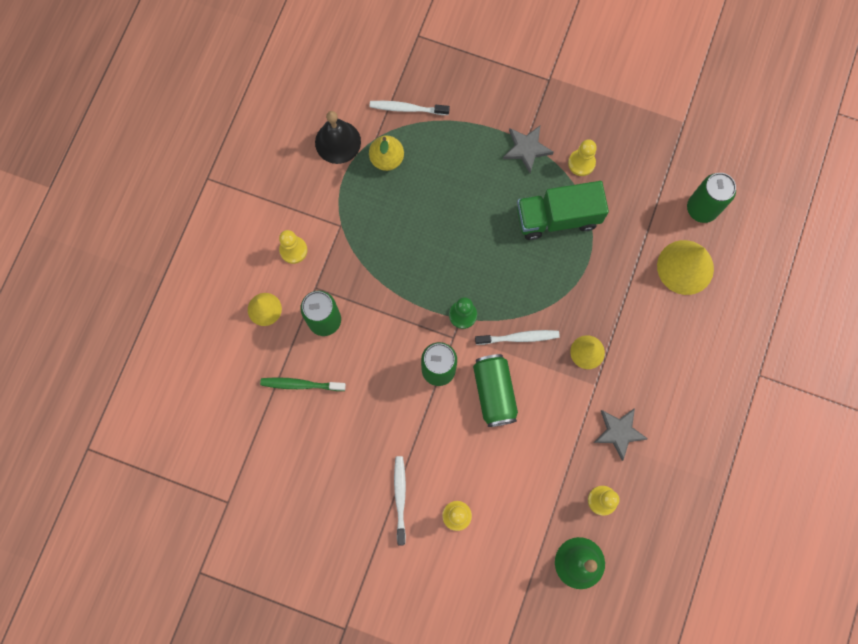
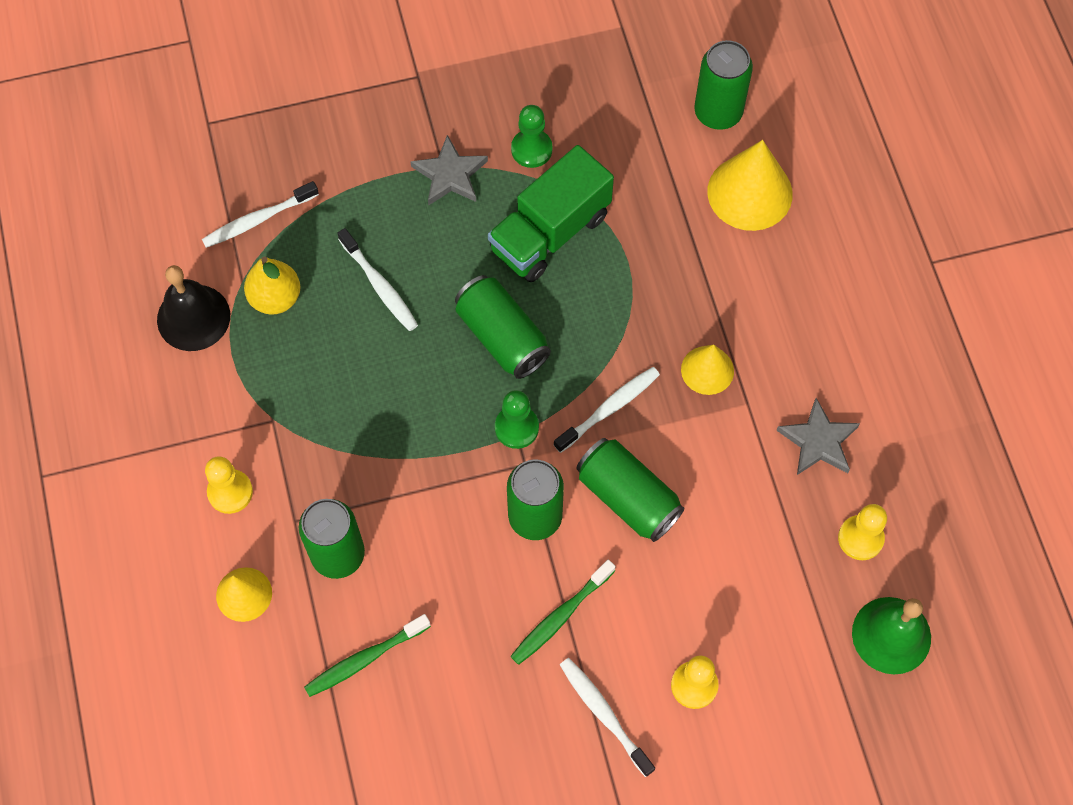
camera: 35 degrees left, 10 degrees down
(414, 431) = (560, 616): none -> green toothbrush
(445, 188) = (379, 285): none -> white toothbrush
(490, 259) = (502, 336): none -> green can
(581, 163) = (531, 149): yellow pawn -> green pawn

